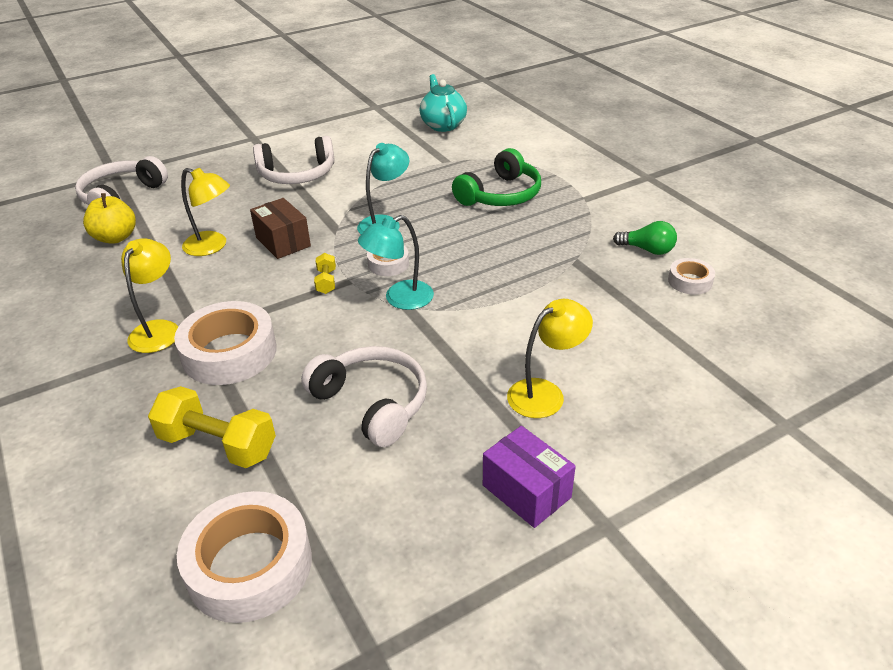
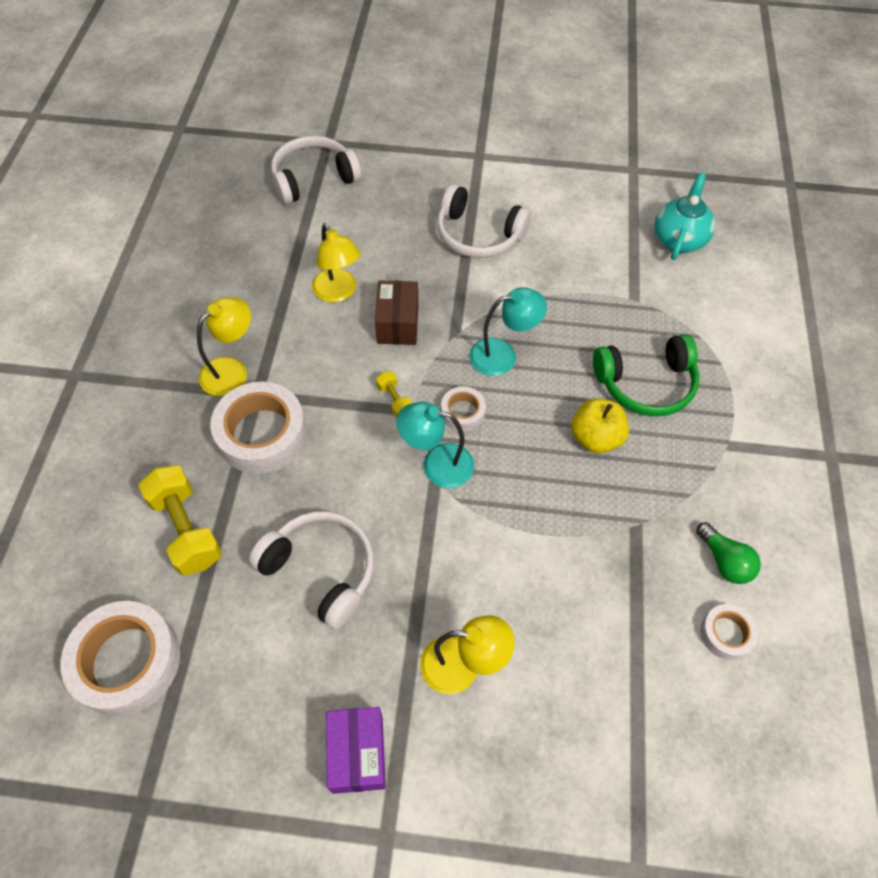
camera: 35 degrees right, 20 degrees up
(116, 237) = (274, 233): yellow apple -> yellow apple (595, 438)
(326, 281) = (394, 400): yellow dumbbell -> yellow dumbbell turned 60 degrees counterclockwise
(372, 403) = (321, 570): white headphones -> white headphones turned 45 degrees counterclockwise

